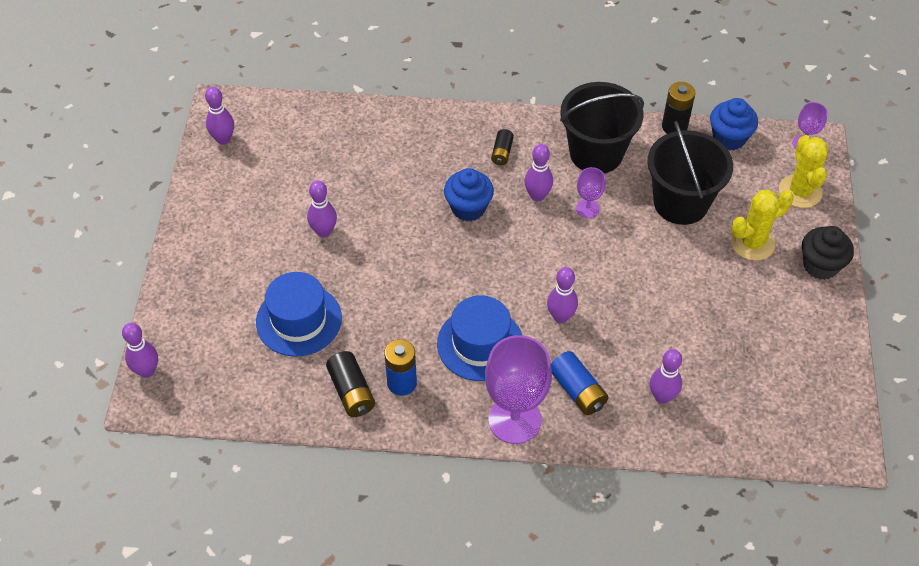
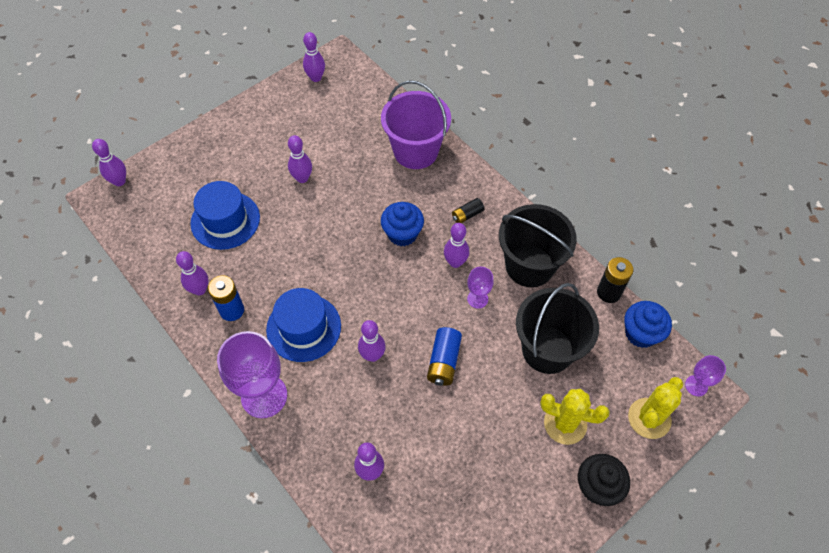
camera: 45 degrees right, 5 degrees up
(351, 392) = (200, 289): black battery -> purple bowling pin
(396, 135) = (415, 151): none -> purple bucket
(577, 391) = (323, 414): blue battery -> blue battery (443, 361)

